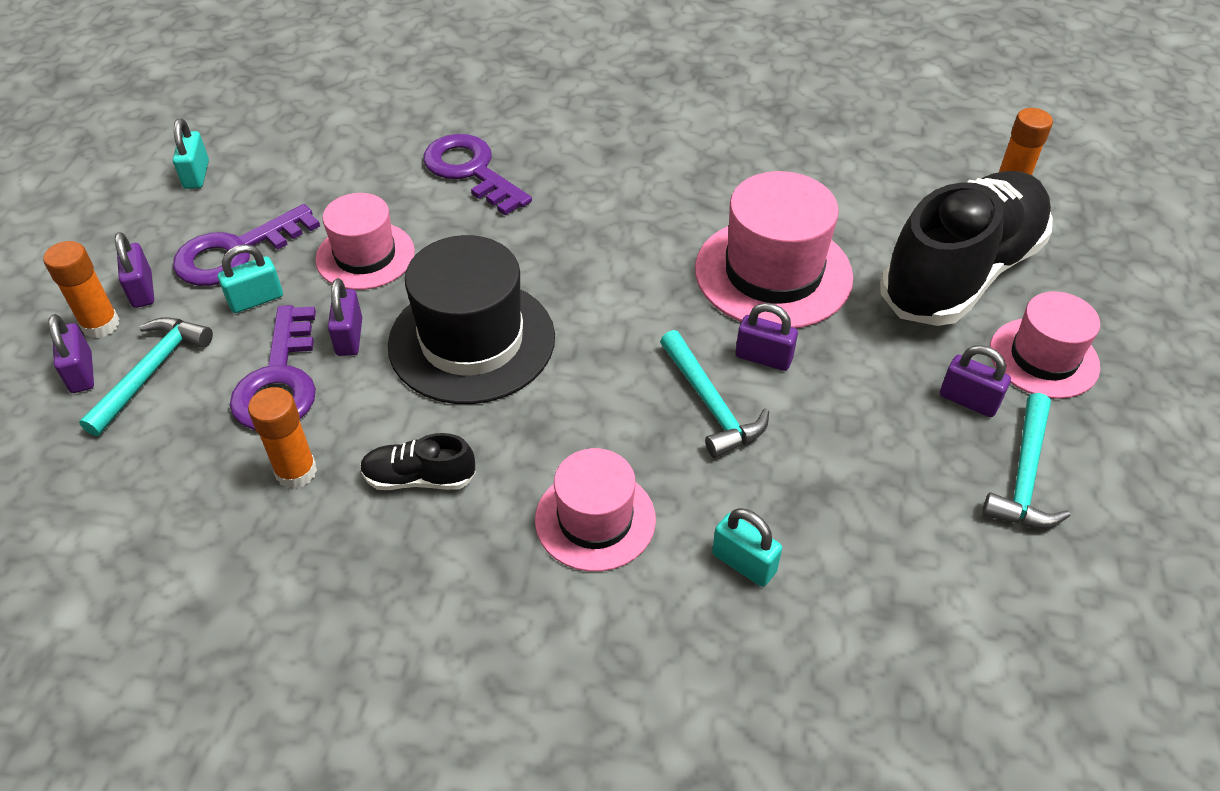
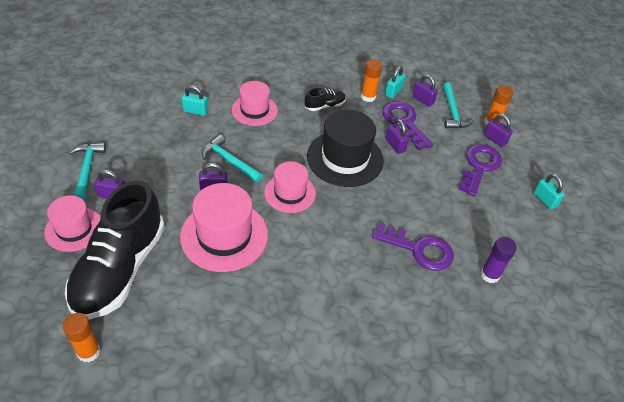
camera: 150 degrees right, 0 degrees up
(81, 373) = (475, 105): purple padlock -> purple padlock (423, 100)
(256, 300) = (447, 149): turquoise padlock -> turquoise padlock (393, 91)
(365, 256) = (424, 182): pink hat -> pink hat (290, 193)
(400, 118) = (490, 275): none -> purple glue stick

